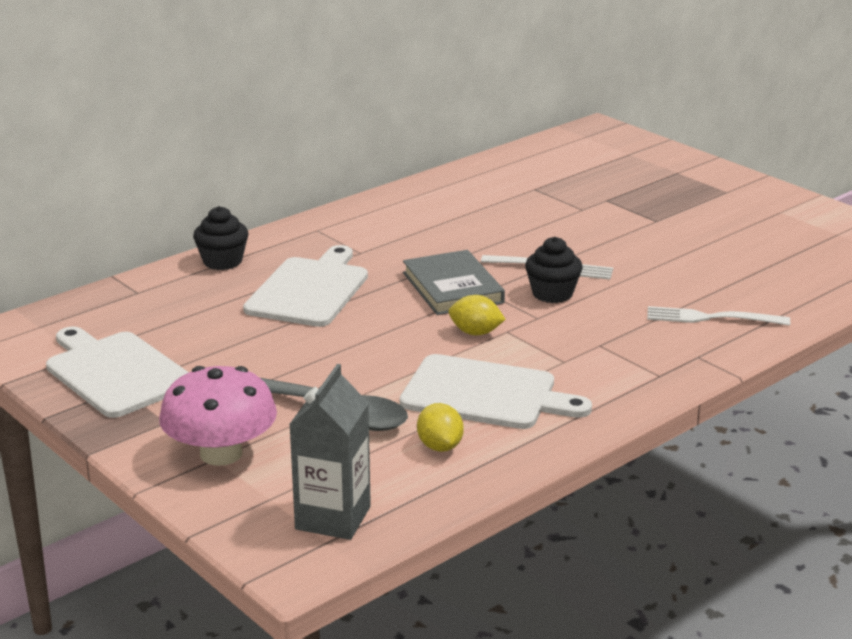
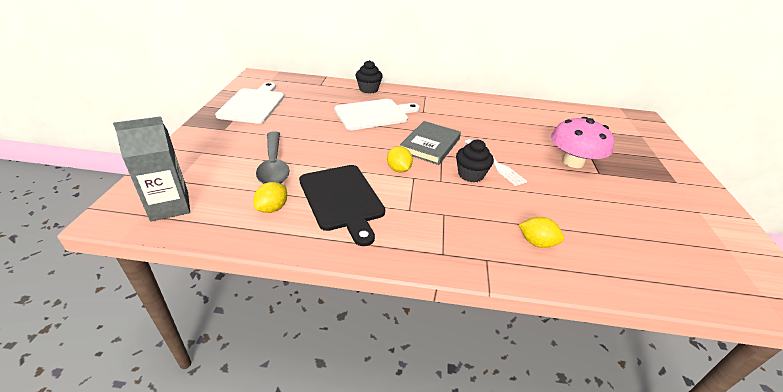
camera: 45 degrees right, 10 degrees up
(221, 453) = (208, 152): pink mushroom -> pink mushroom (573, 162)
(485, 394) = (342, 199): white cutting board -> black cutting board
(710, 318) = (537, 243): white fork -> yellow lemon

